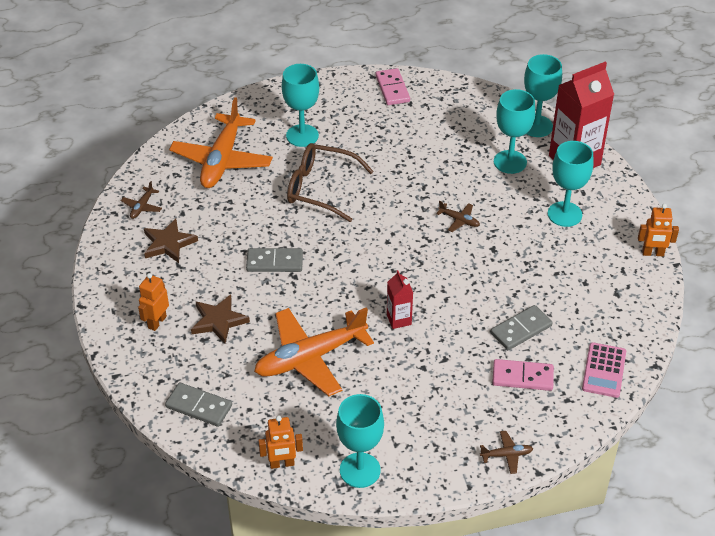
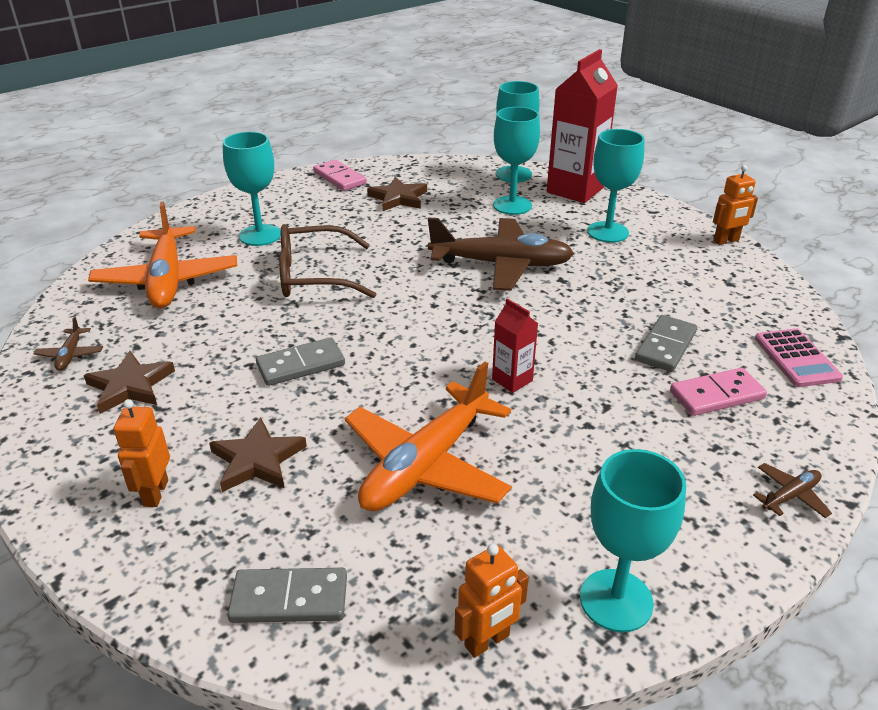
camera: 25 degrees left, 10 degrees down
(425, 126) = (398, 198): none -> brown star
(459, 220) = (501, 264): brown plane -> brown plane, size x2.46

